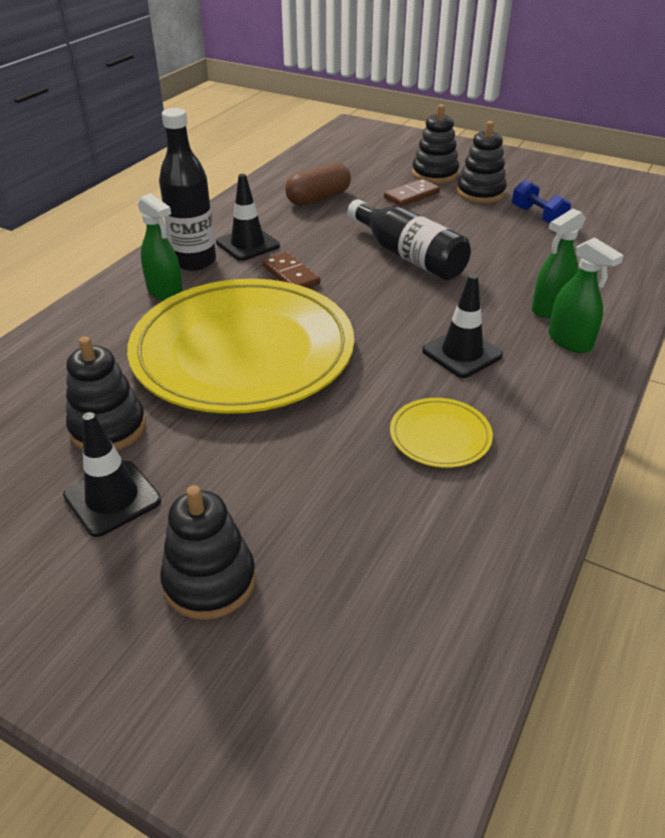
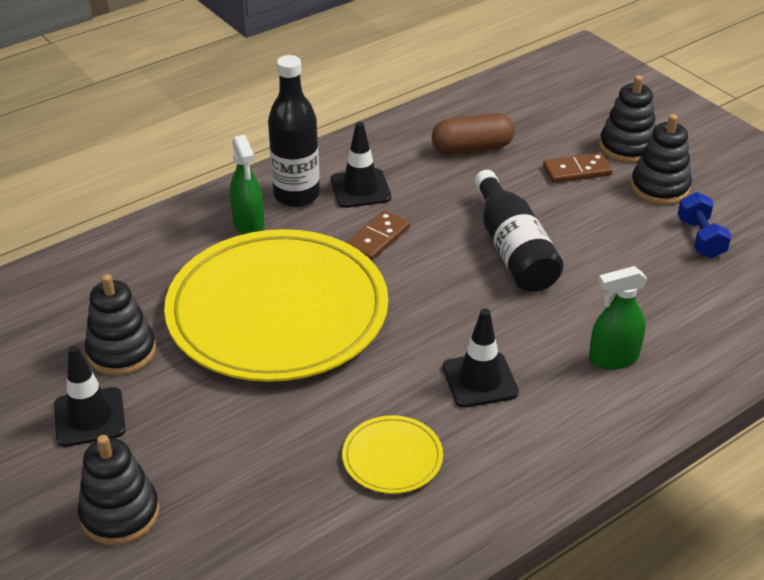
camera: 25 degrees right, 0 degrees up
(290, 275) = (377, 238): brown domino -> brown domino turned 45 degrees clockwise
(570, 341) = (601, 403): green spray bottle -> none

